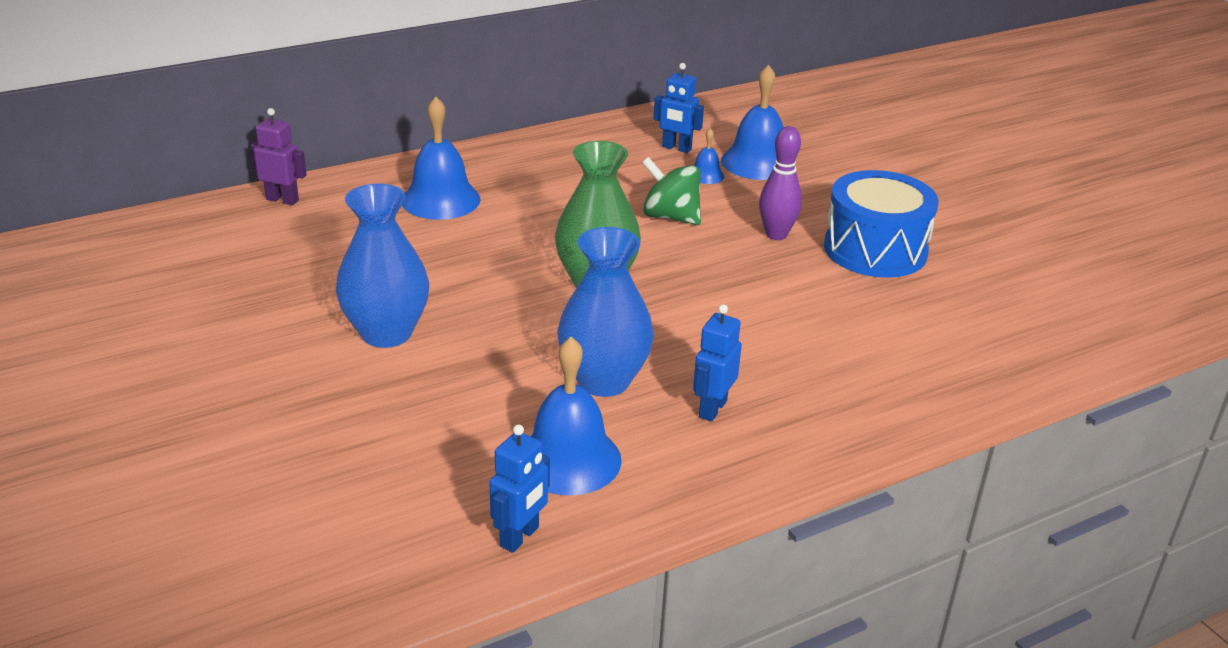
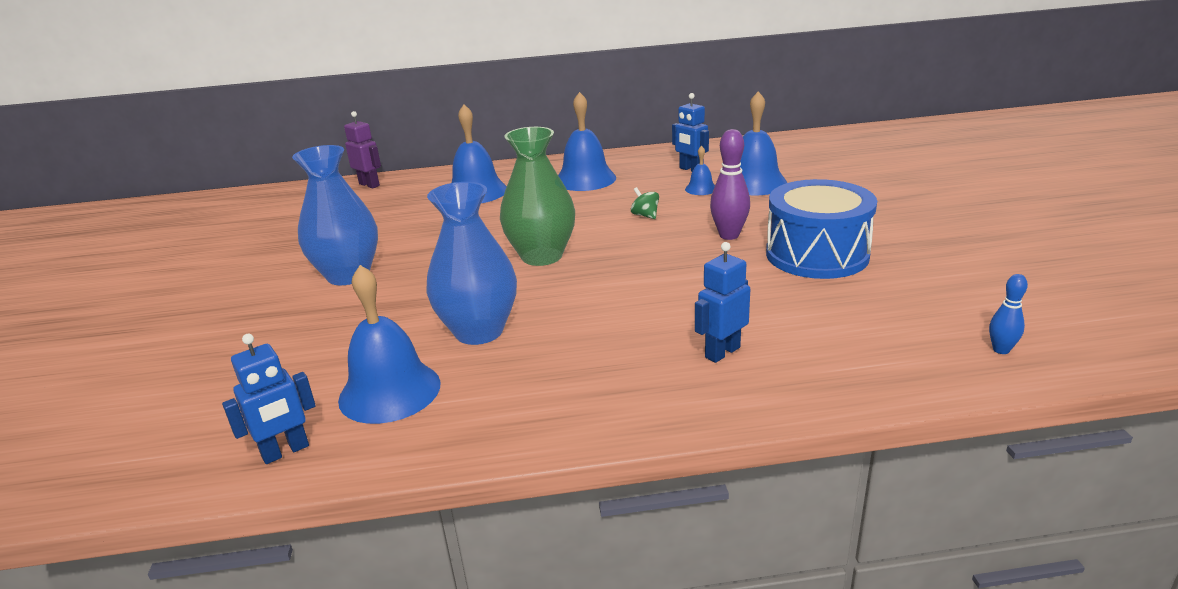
camera: 25 degrees right, 5 degrees down
(562, 170) = (585, 179): none -> blue bell
(670, 217) = (645, 215): green spinning top -> green spinning top, size x0.53
(712, 409) = (553, 368): blue robot -> blue robot (722, 352)
(1077, 332) = (1001, 350): none -> blue bowling pin

